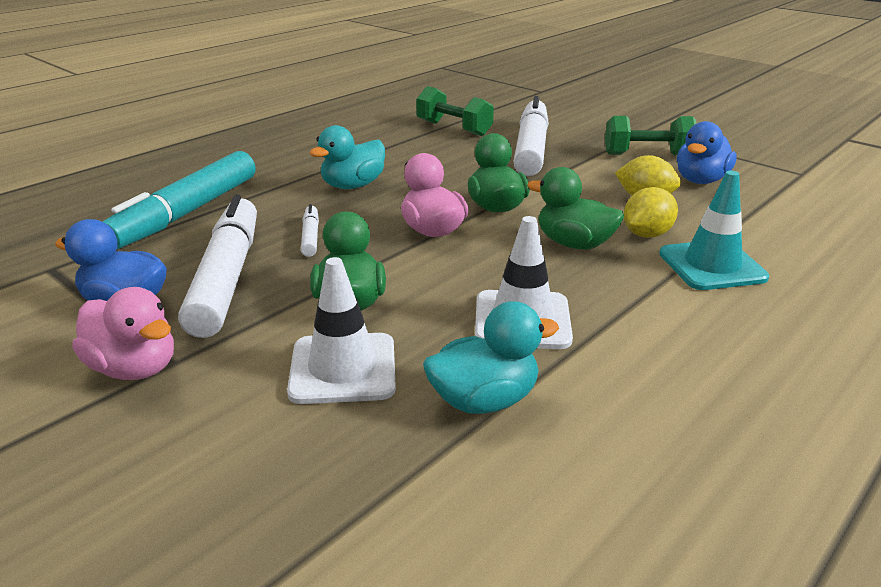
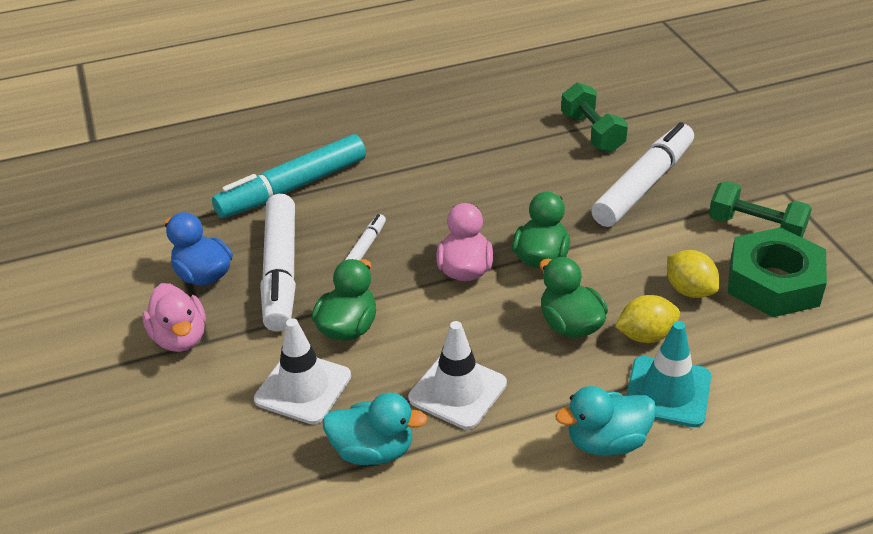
camera: 30 degrees right, 10 degrees up
(227, 277) = (281, 271): white marker -> white marker turned 150 degrees clockwise
(353, 186) = (440, 192): turquoise duck -> turquoise duck (606, 442)
(700, 180) = (773, 282): blue duck -> green nut

